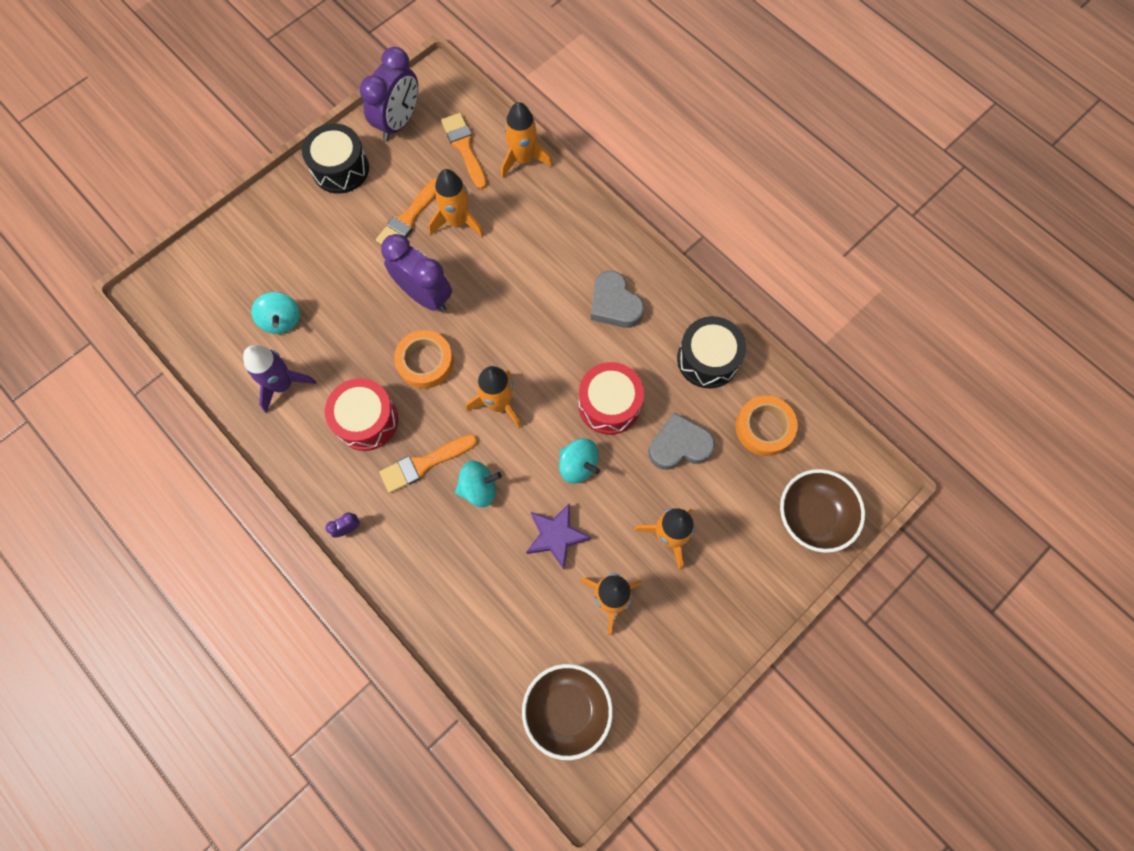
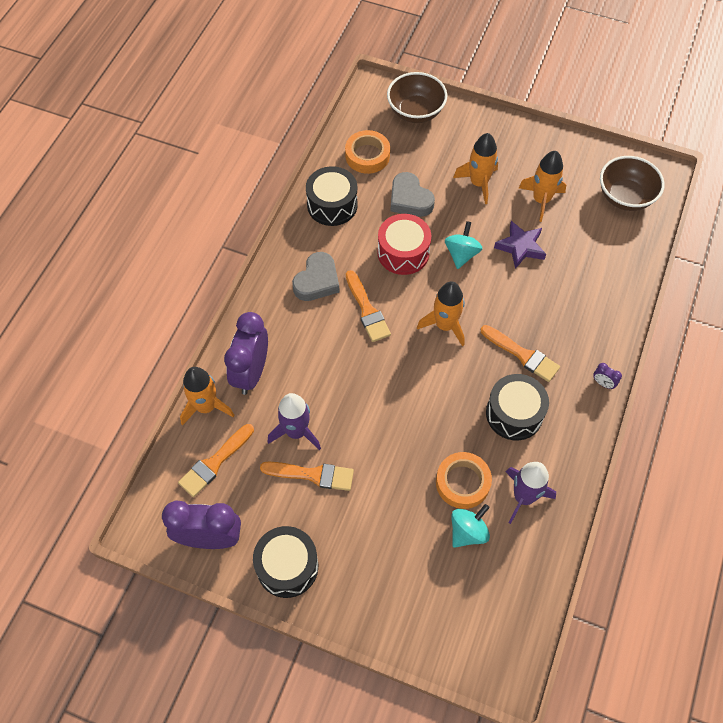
camera: 115 degrees left, 10 degrees down
(366, 420) = (514, 414): red drum -> black drum
(425, 295) = (381, 423): purple clock -> purple clock (251, 372)
(425, 362) = (440, 394): orange tape -> orange tape (462, 482)
(457, 221) = (296, 432): orange rocket -> purple rocket
(479, 488) = (517, 309): turquoise spinning top -> none
(555, 337) = (367, 310): none -> orange brush

